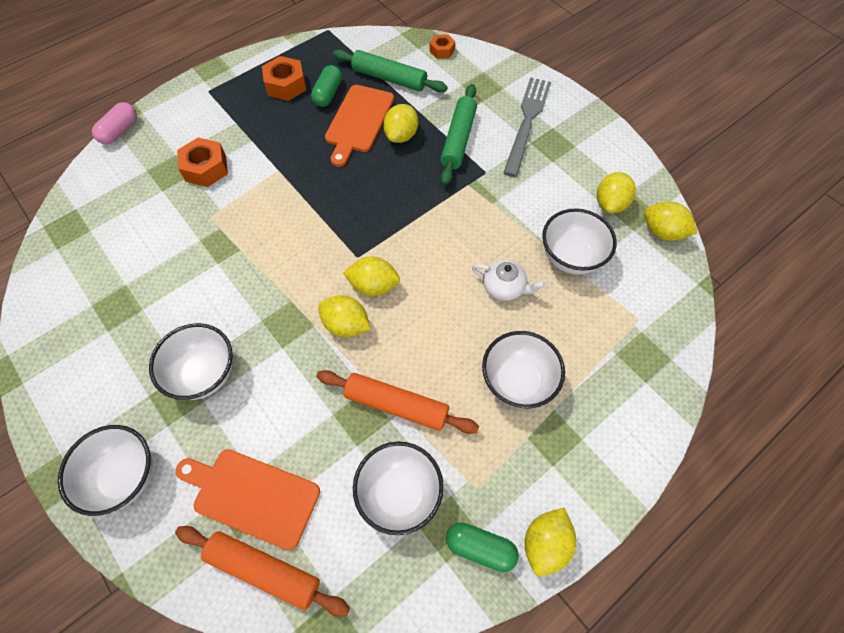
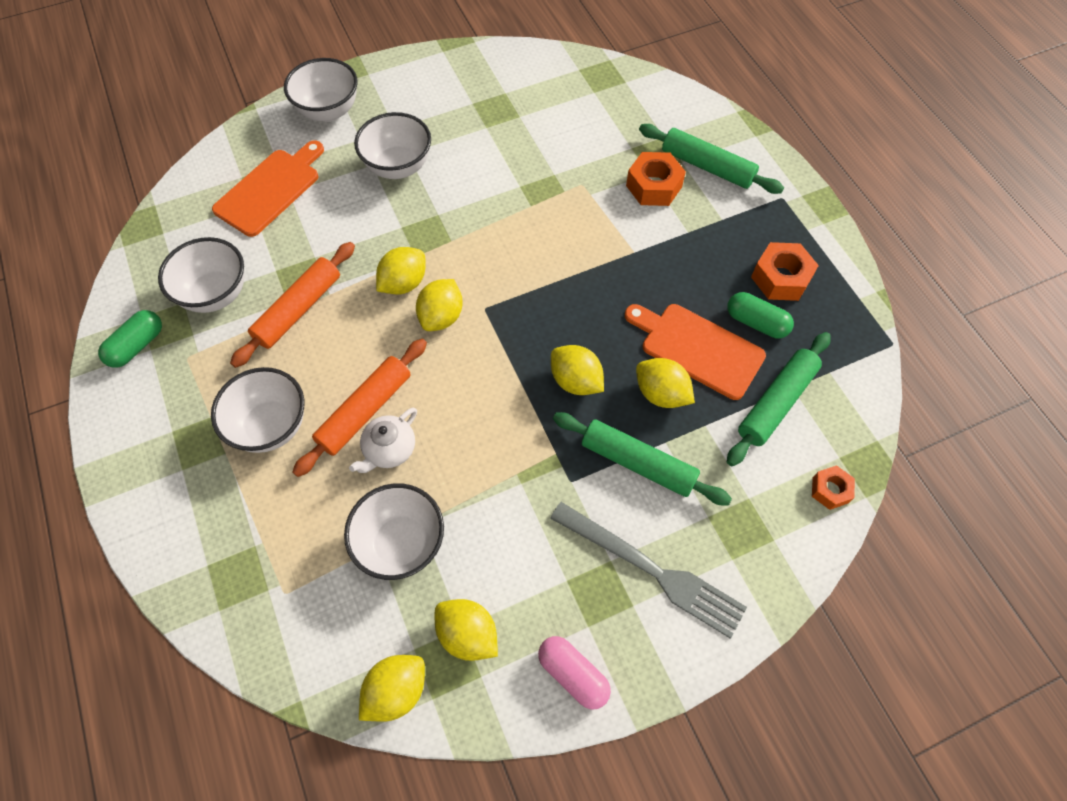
camera: 105 degrees right, 0 degrees up
(119, 131) = (729, 116): pink capsule -> pink capsule (573, 674)
(180, 138) = (707, 167): none -> green rolling pin
(264, 570) = (208, 191): orange rolling pin -> orange rolling pin (365, 411)
(545, 543) = (110, 400): yellow lemon -> yellow lemon (576, 381)

